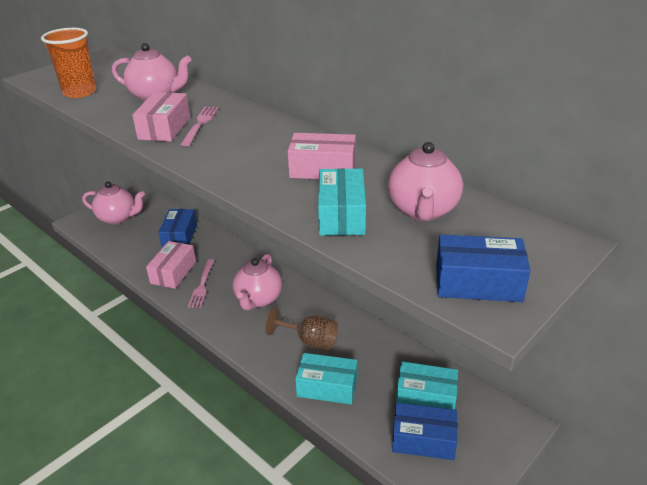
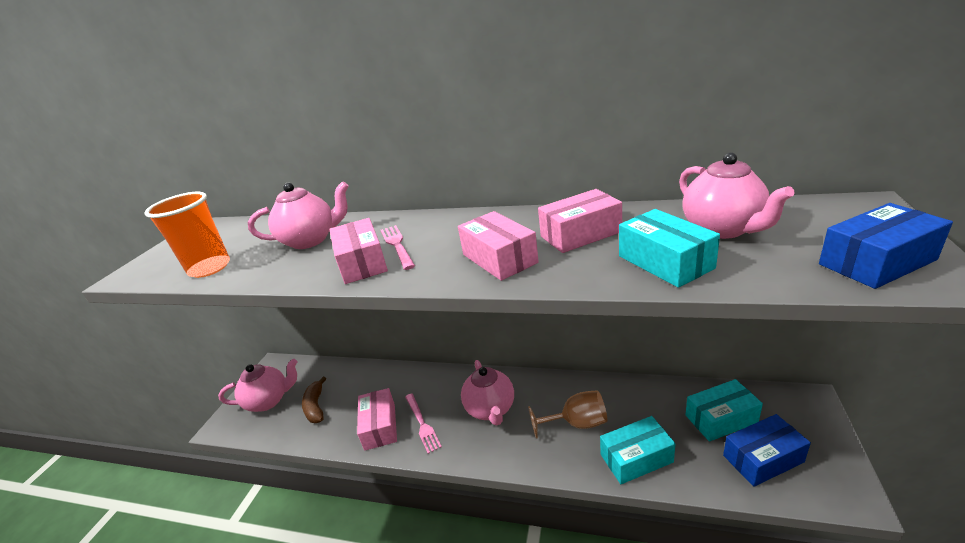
camera: 25 degrees left, 5 degrees down
(144, 237) = (316, 406): none -> brown banana
(179, 236) = (355, 388): blue box -> none
(246, 163) = (499, 258): none -> pink box

